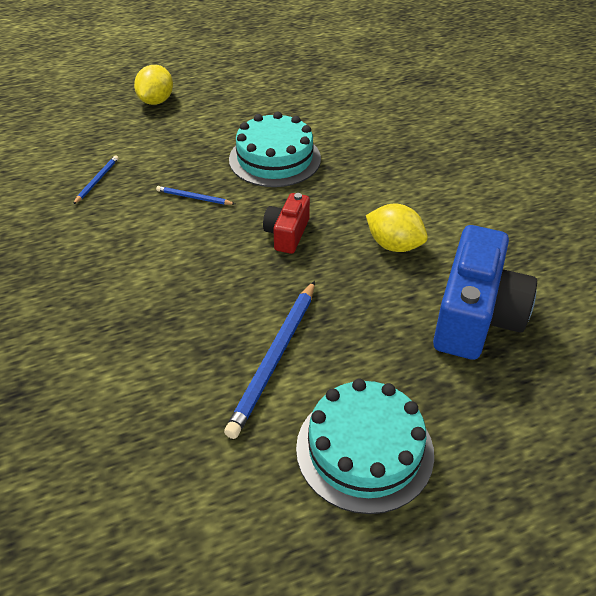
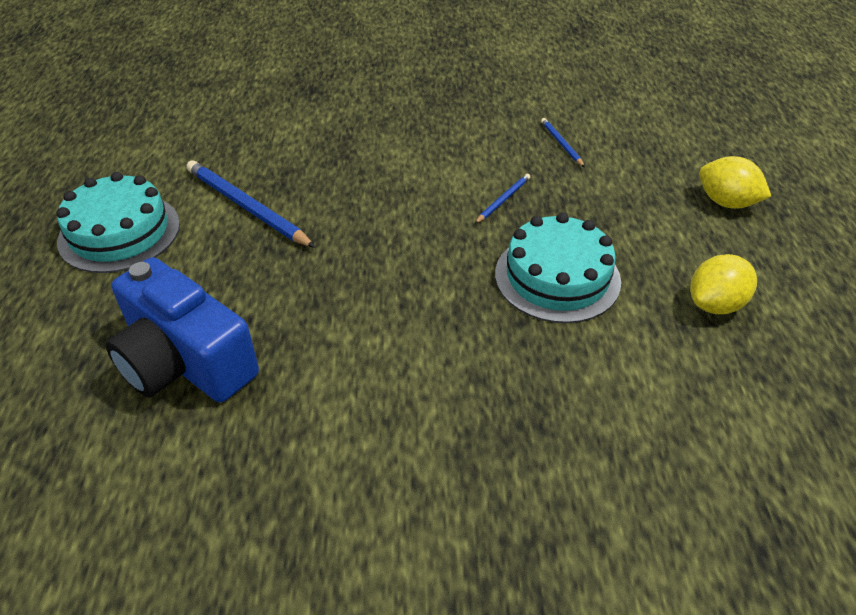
camera: 110 degrees right, 0 degrees up
(97, 180) = (561, 144): blue pencil -> blue pencil turned 150 degrees counterclockwise
(287, 234) = (406, 253): red camera -> none
(394, 245) = (336, 334): yellow lemon -> yellow lemon (715, 304)

